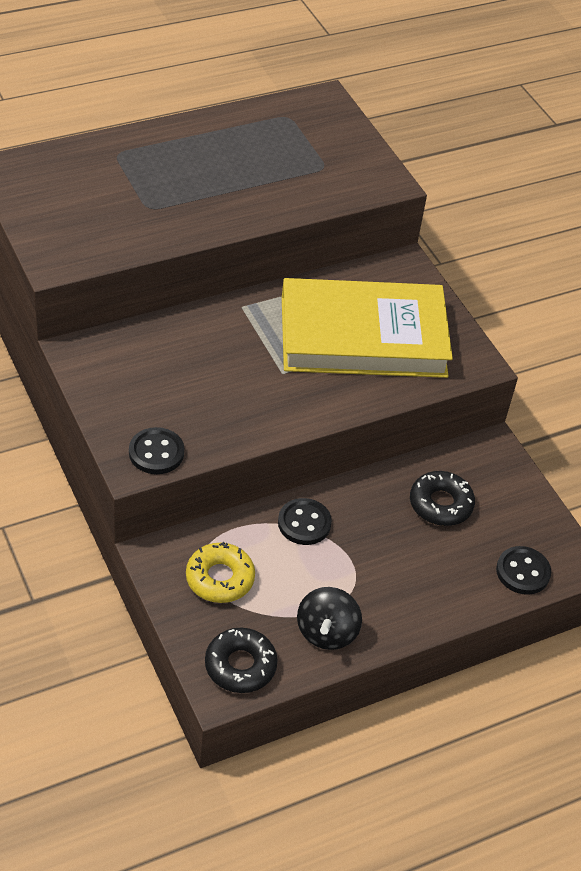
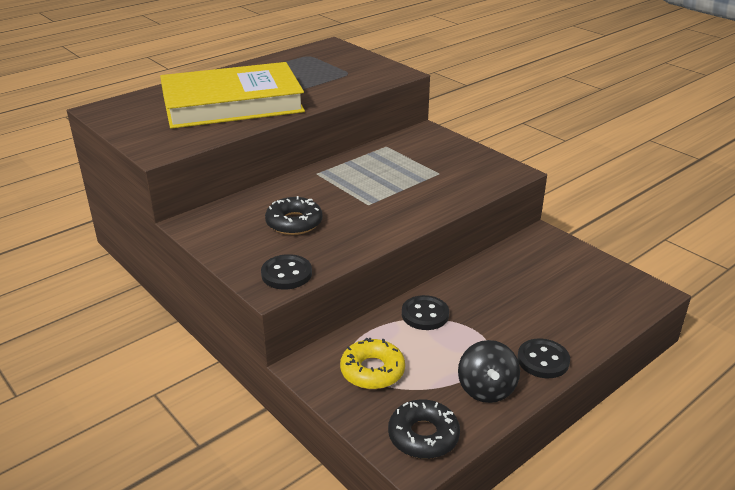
camera: 10 degrees left, 15 degrees down
(363, 337) = (419, 173): yellow book -> yellow book (232, 103)
(440, 504) = (526, 278): black donut -> black donut (294, 223)
(523, 572) = (617, 307): black button -> black button (543, 360)

